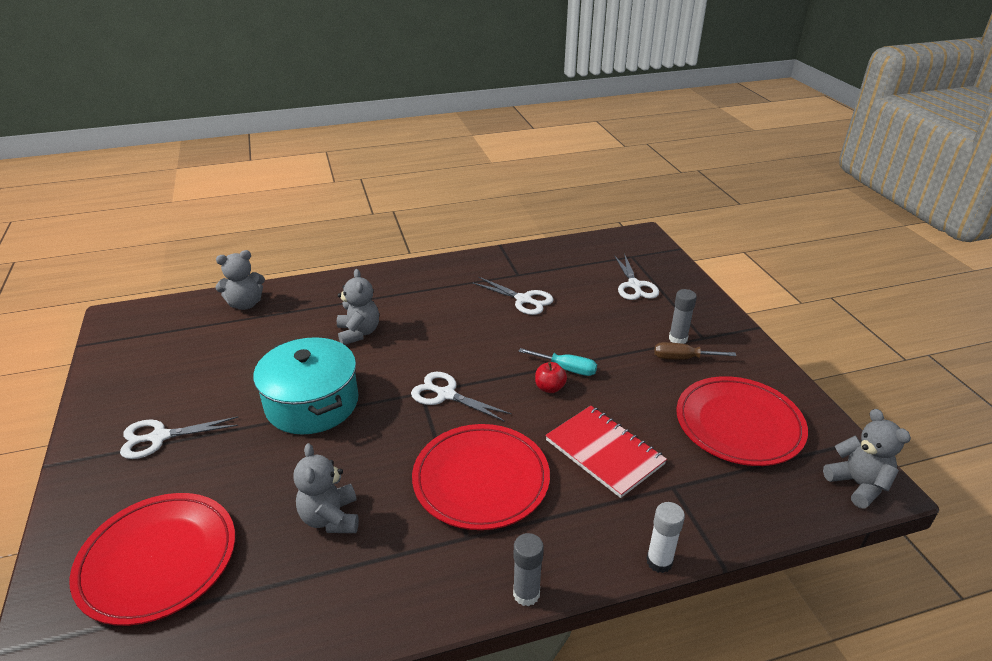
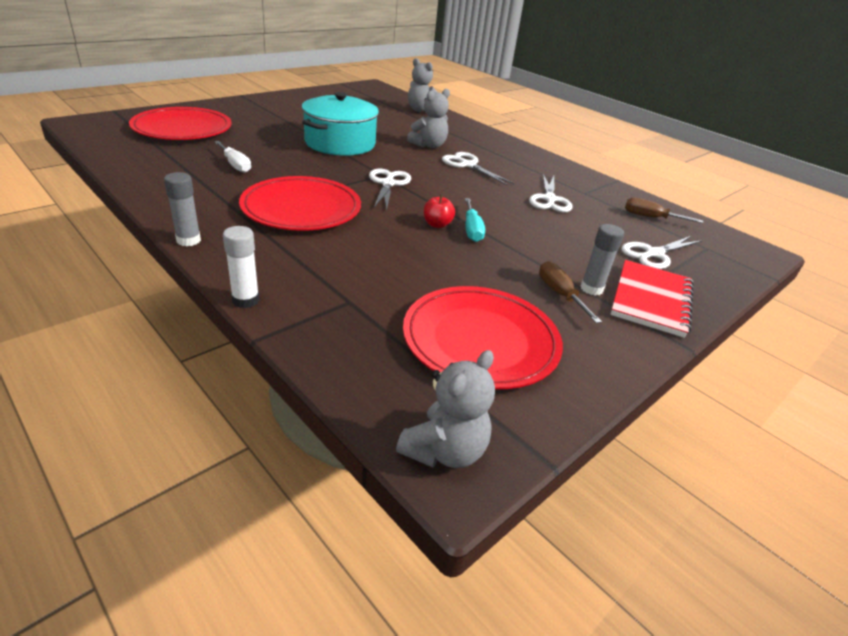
camera: 60 degrees right, 0 degrees up
(159, 437) = (278, 112): white scissors -> white scissors (468, 165)
(331, 518) = (235, 165): grey teddy bear -> white screwdriver
(576, 260) = (650, 217): none -> brown screwdriver
(604, 452) = (371, 259): red notebook -> red notebook (651, 299)

